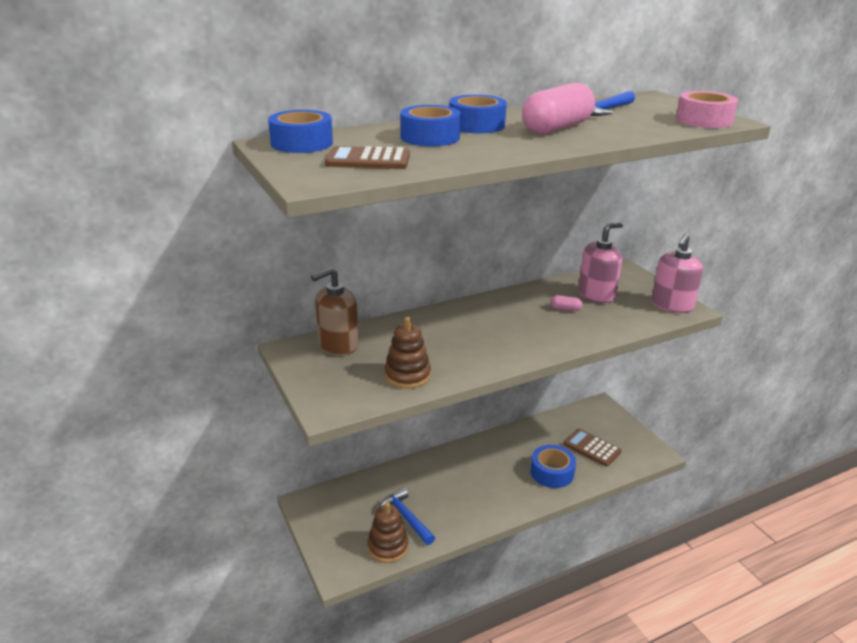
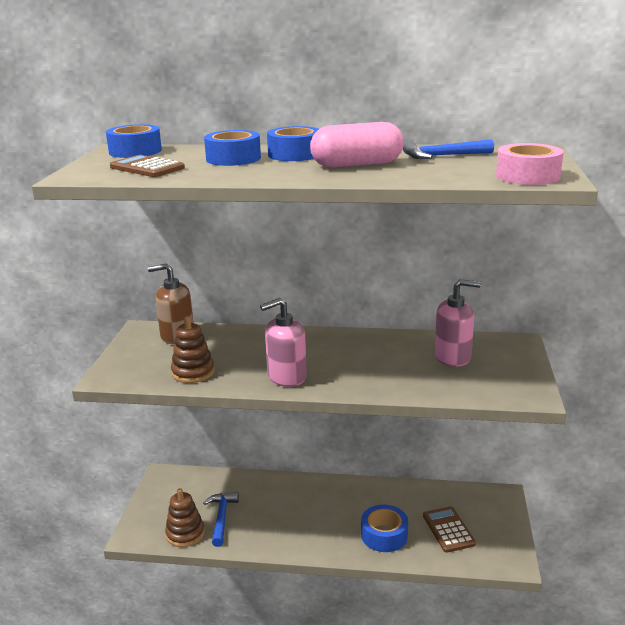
camera: 35 degrees right, 5 degrees down
(565, 309) = (402, 360): pink capsule -> none
(672, 305) = (519, 387): pink soap dispenser -> pink soap dispenser (286, 376)

